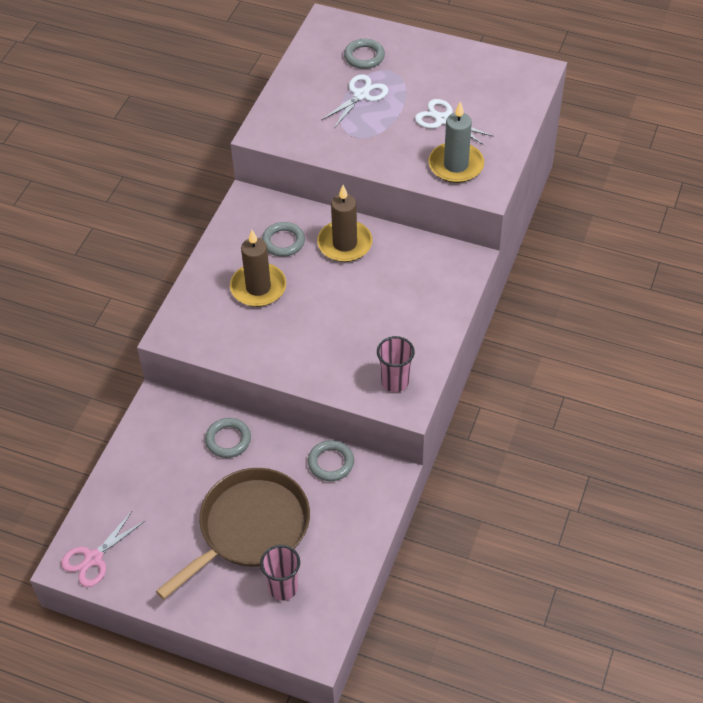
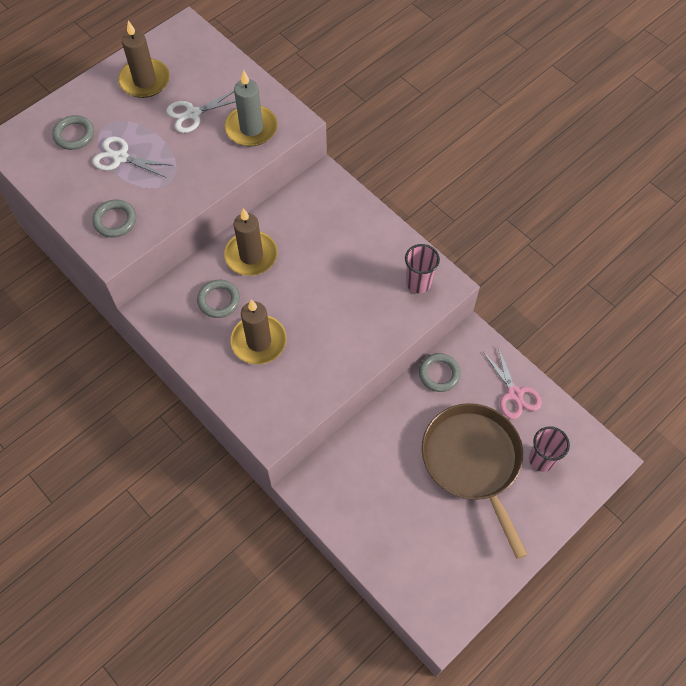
camera: 65 degrees left, 10 degrees up
(93, 558) = (445, 603): pink scissors -> pink scissors (514, 394)
(228, 440) = (376, 443): grey ring -> grey ring (115, 220)
(361, 95) = (120, 157): white scissors -> white scissors turned 45 degrees counterclockwise
(455, 72) = (145, 81): none -> brown candle

